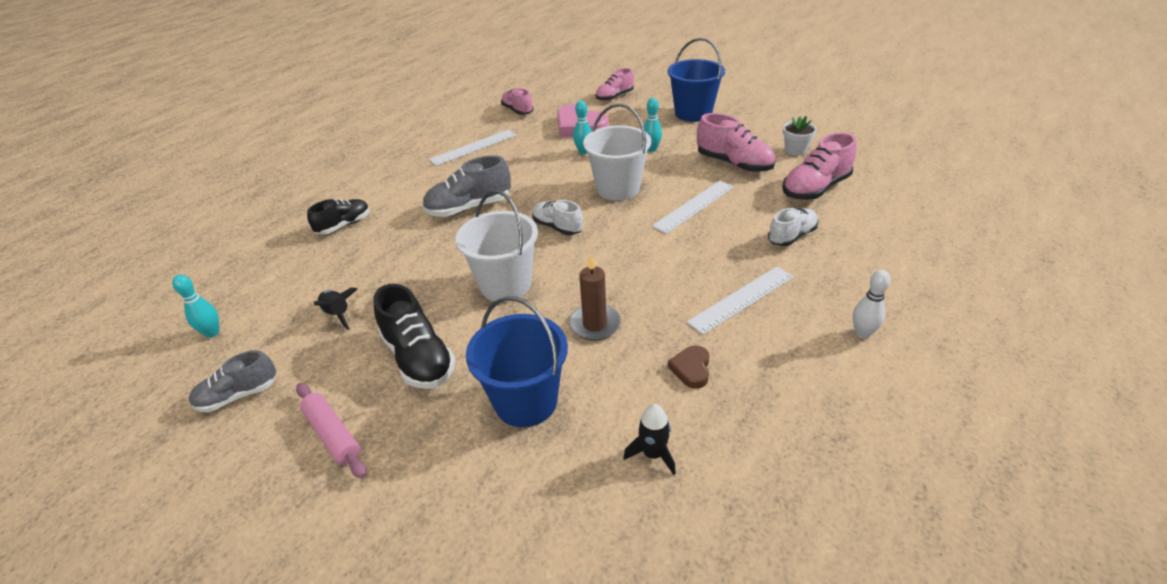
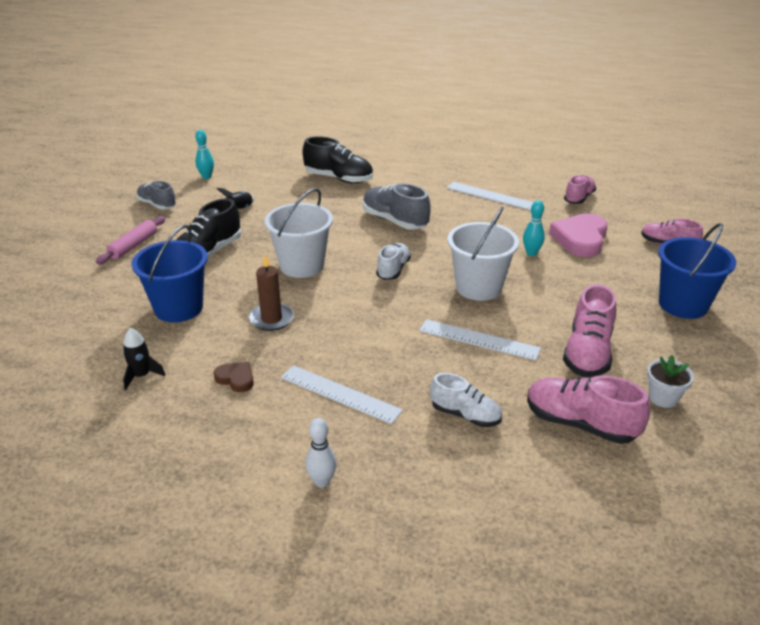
camera: 65 degrees right, 5 degrees down
(344, 225) = (339, 179): black shoe -> black shoe, size x1.52
(651, 149) = (571, 292): turquoise bowling pin -> none
(691, 369) = (236, 379): brown heart -> brown heart turned 45 degrees clockwise

